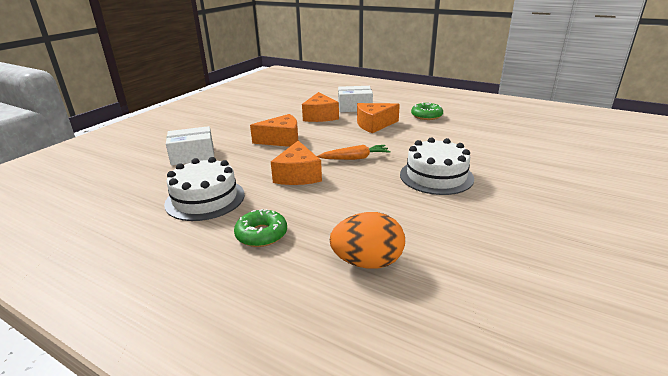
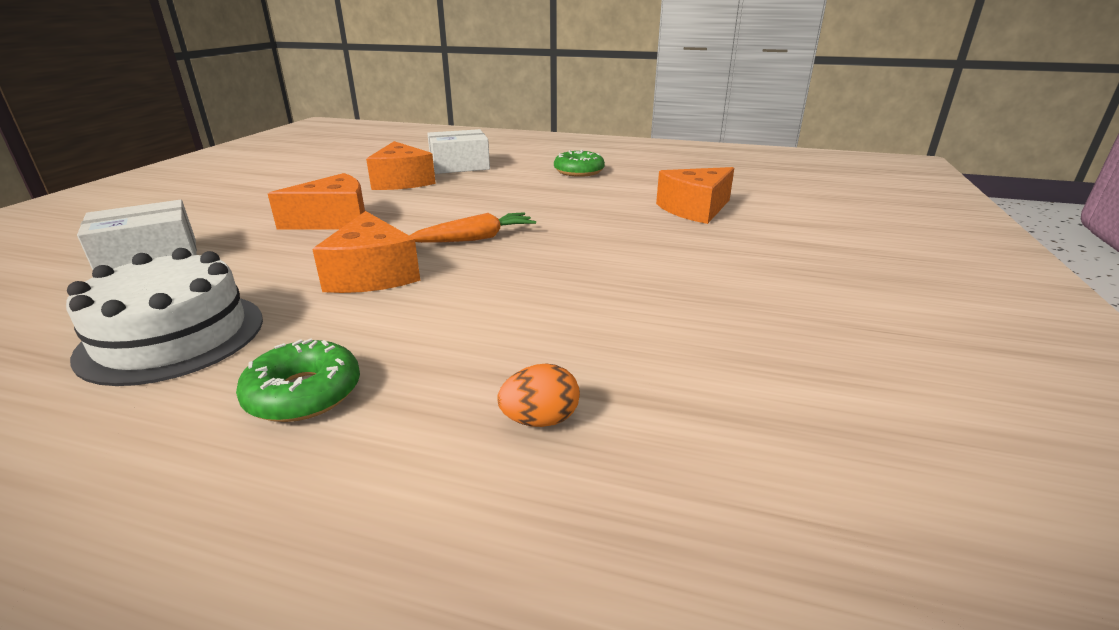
camera: 15 degrees left, 0 degrees up
(367, 262) = (540, 420): orange egg -> orange egg, size x0.54
(374, 125) = (497, 188): orange cheese -> orange cheese (695, 209)
(436, 176) = (622, 254): white cake -> none

